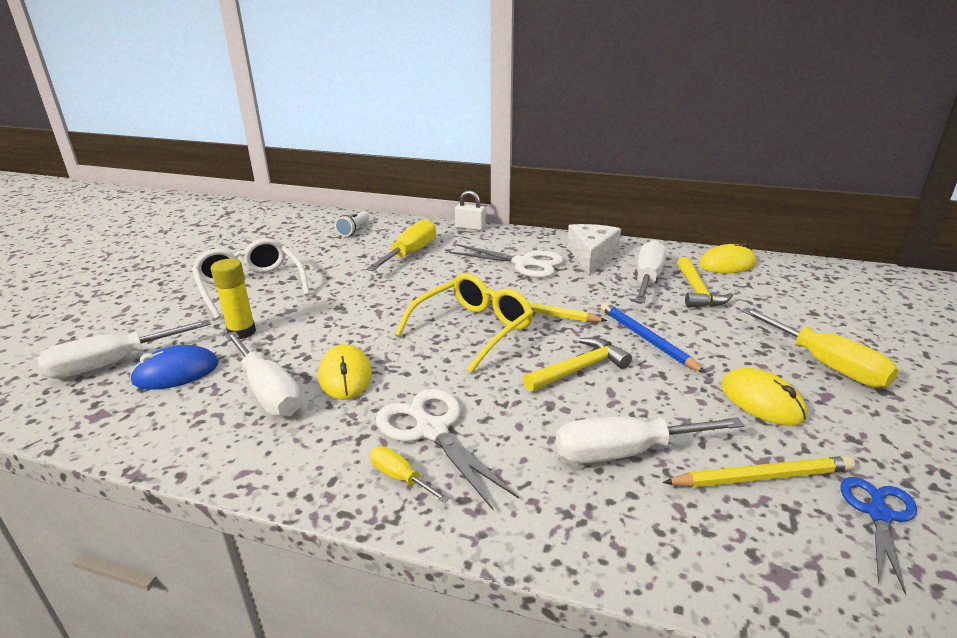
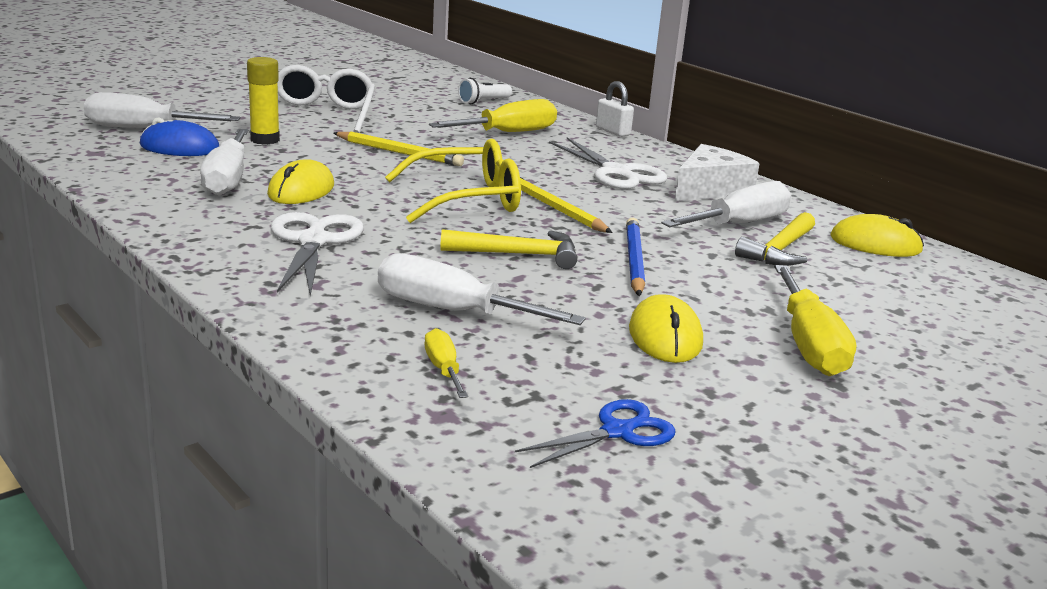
camera: 30 degrees right, 5 degrees down
(400, 477) = (244, 255): yellow screwdriver -> yellow screwdriver (443, 369)
(761, 477) = (550, 370): yellow pencil -> yellow pencil (399, 152)

